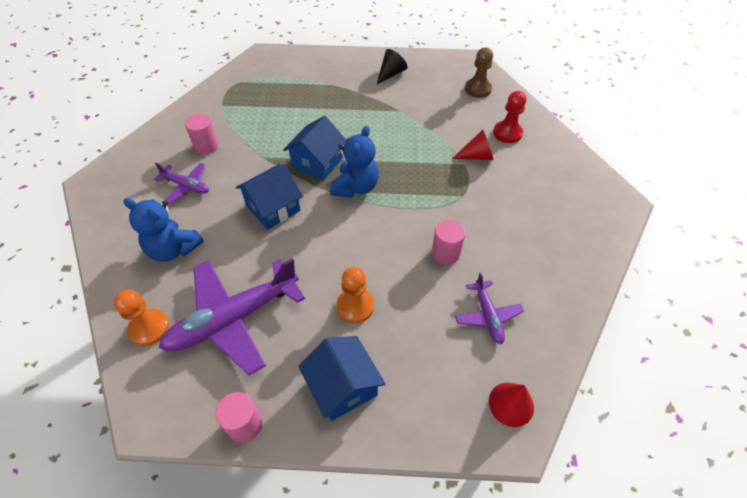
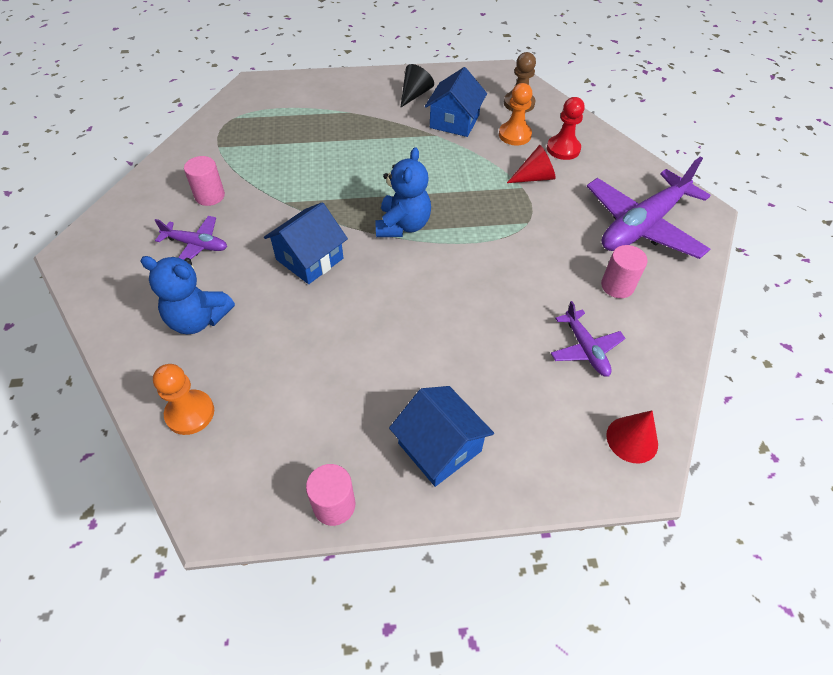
camera: 10 degrees left, 0 degrees up
(233, 319) = (291, 390): purple plane -> purple plane (642, 225)
(317, 162) = (351, 202): blue house -> blue house (454, 121)
(355, 306) = (433, 357): orange pawn -> orange pawn (514, 135)
(445, 253) = (523, 287): pink cylinder -> pink cylinder (617, 286)

